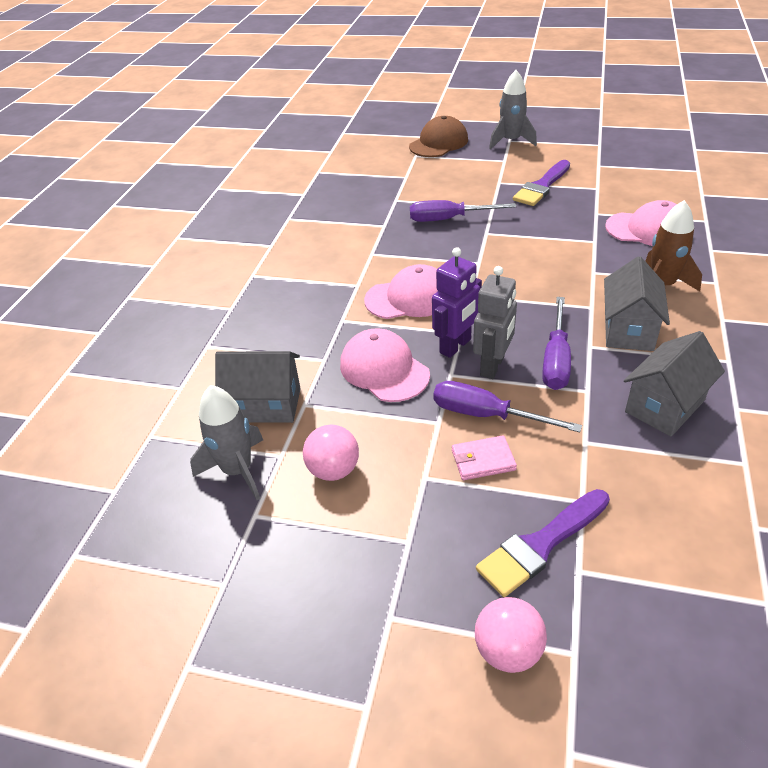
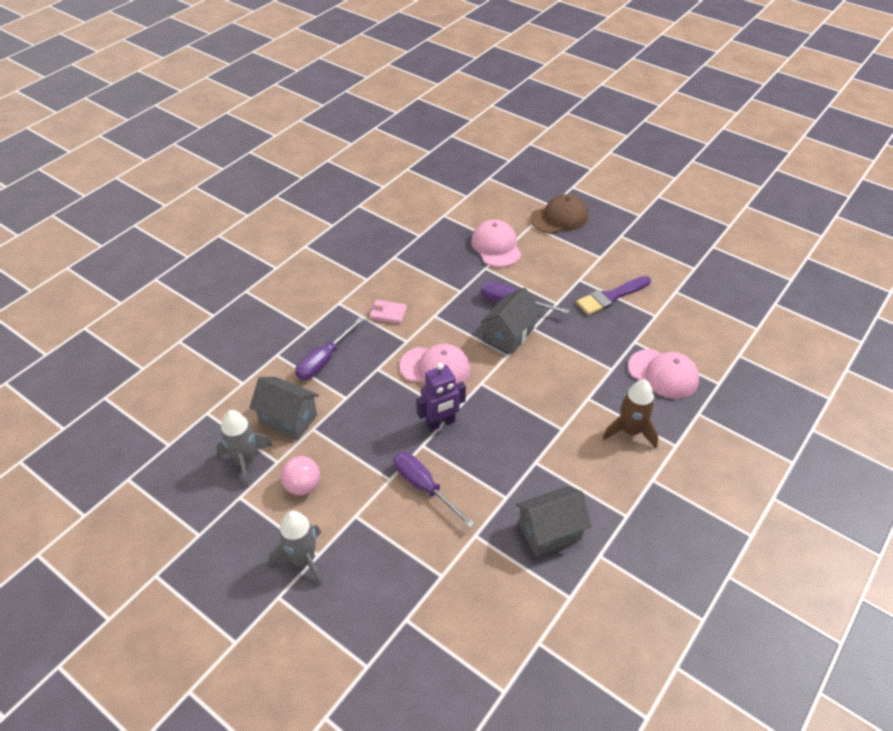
camera: 20 degrees right, 5 degrees up
(384, 369) = (380, 422): pink cap -> pink cap (496, 246)
(483, 460) = (399, 519): pink wallet -> pink wallet (388, 313)
(492, 366) = (455, 450): grey robot -> none
(508, 650) = (330, 647): pink ball -> none
(511, 141) = (621, 237): grey rocket -> grey rocket (303, 560)
(541, 545) = (395, 593): purple brush -> none
(556, 360) = (502, 463): purple screwdriver -> purple screwdriver (324, 360)
(628, 330) = (573, 460): grey house -> grey house (509, 335)

